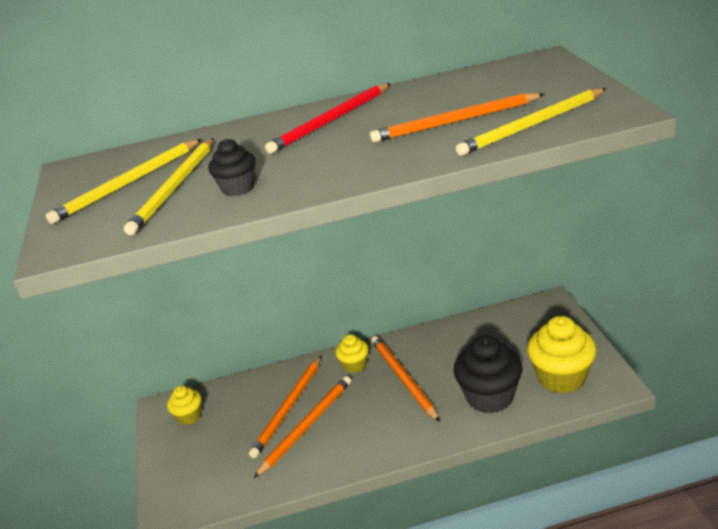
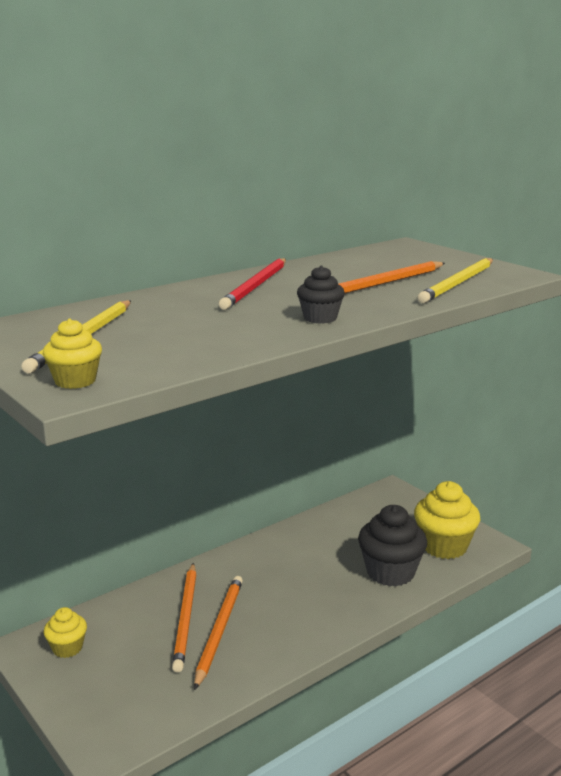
camera: 30 degrees left, 10 degrees down
(174, 188) = (148, 338): yellow pencil -> none
(238, 188) = (225, 334): black cupcake -> black cupcake (320, 318)
(354, 365) = (234, 567): yellow cupcake -> yellow cupcake (75, 381)
(403, 378) = (294, 571): orange pencil -> none

